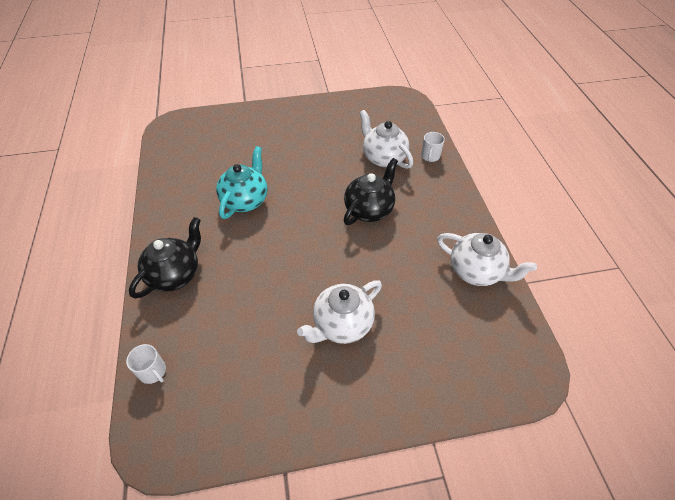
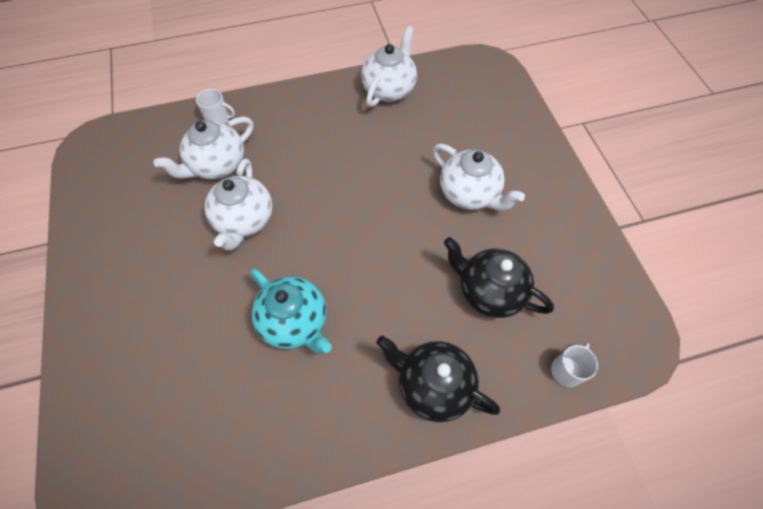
camera: 95 degrees left, 10 degrees up
(245, 200) = (295, 322): turquoise teapot -> turquoise teapot turned 150 degrees counterclockwise
(331, 173) = (244, 220): none -> white teapot
(369, 210) = (310, 177): black teapot -> black teapot (489, 291)

